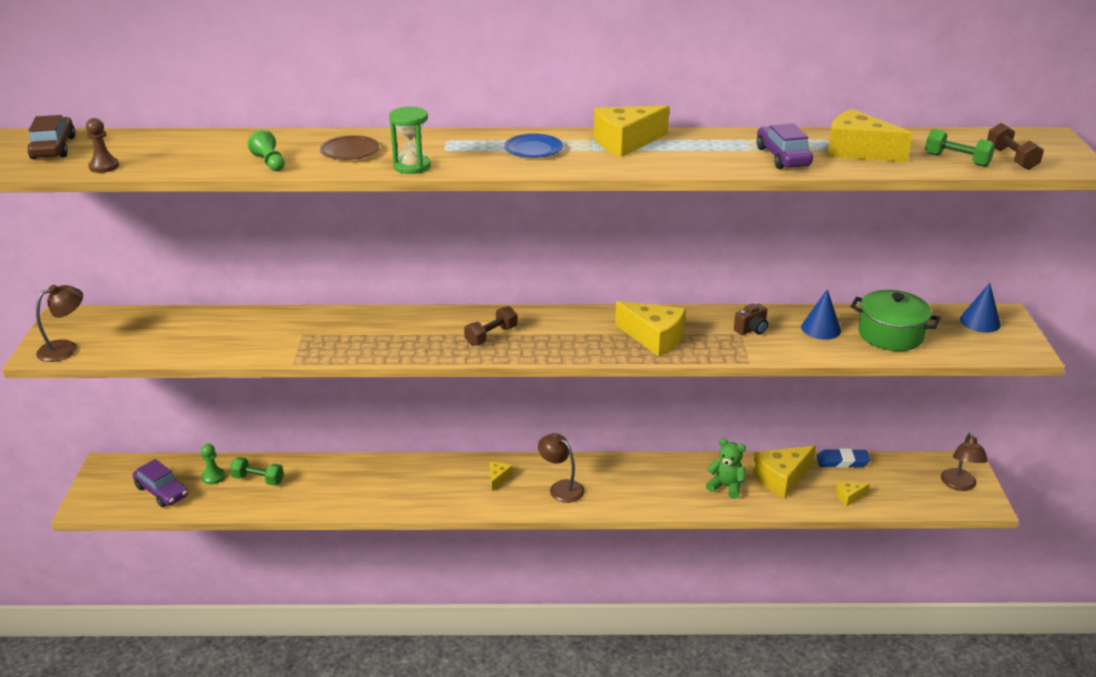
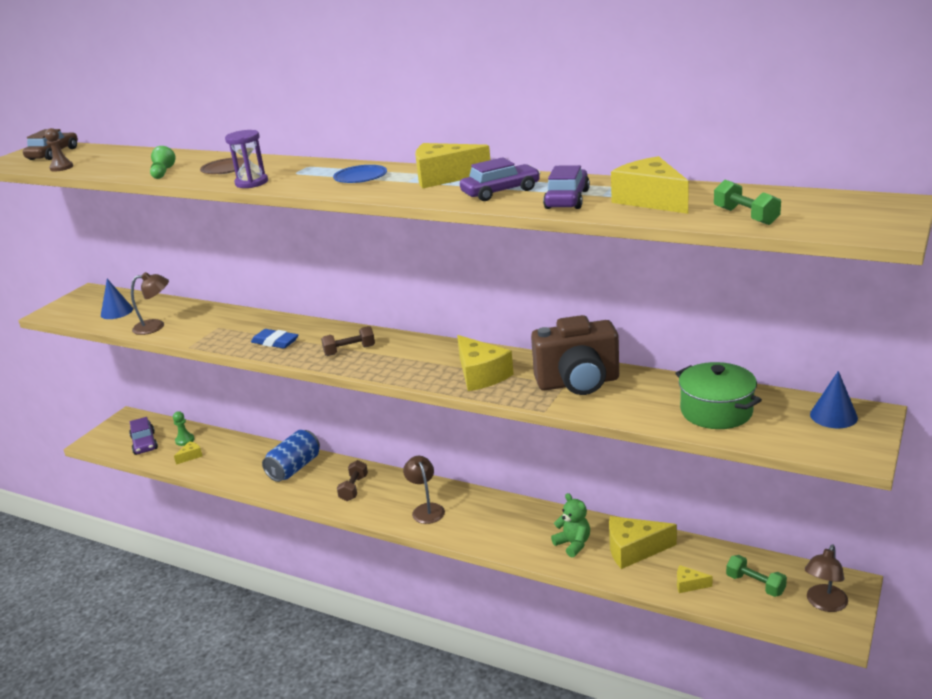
camera: 30 degrees right, 5 degrees down
(65, 348) = (65, 312): brown lamp -> brown lamp (155, 326)
(258, 479) = (211, 449): green dumbbell -> green dumbbell (755, 584)
(380, 478) = (294, 468): none -> blue can
(412, 166) = (251, 183): green hourglass -> purple hourglass
(498, 478) = (382, 489): yellow cheese -> yellow cheese (190, 456)
(707, 154) = (500, 192): none -> purple car
(751, 330) = (578, 383): brown camera -> brown camera, size x2.45
(821, 328) = (648, 393): blue cone -> blue cone (117, 312)
(842, 461) = (710, 549): blue eraser -> blue eraser (275, 342)
(1011, 158) = (812, 220): brown dumbbell -> brown dumbbell (354, 488)

